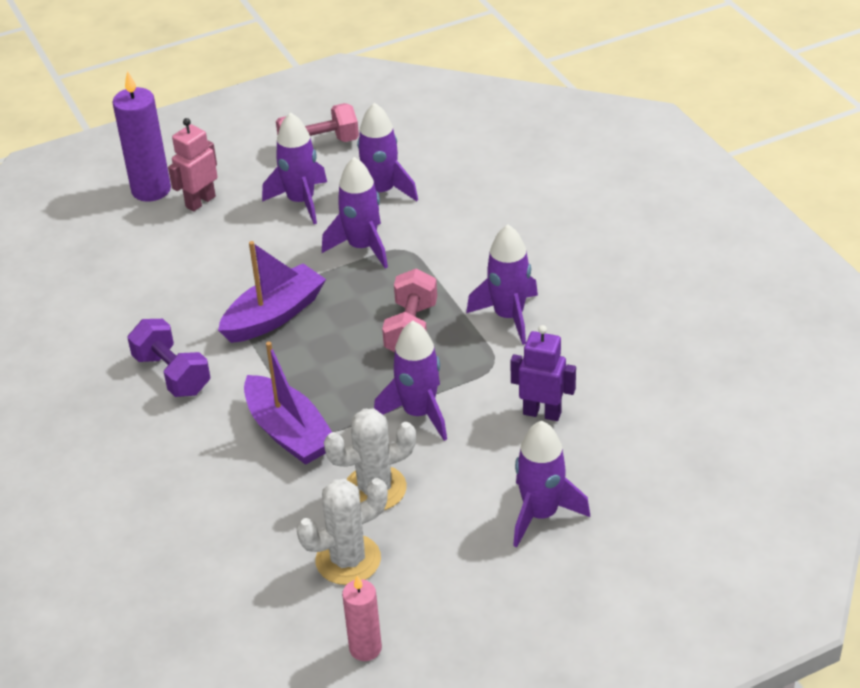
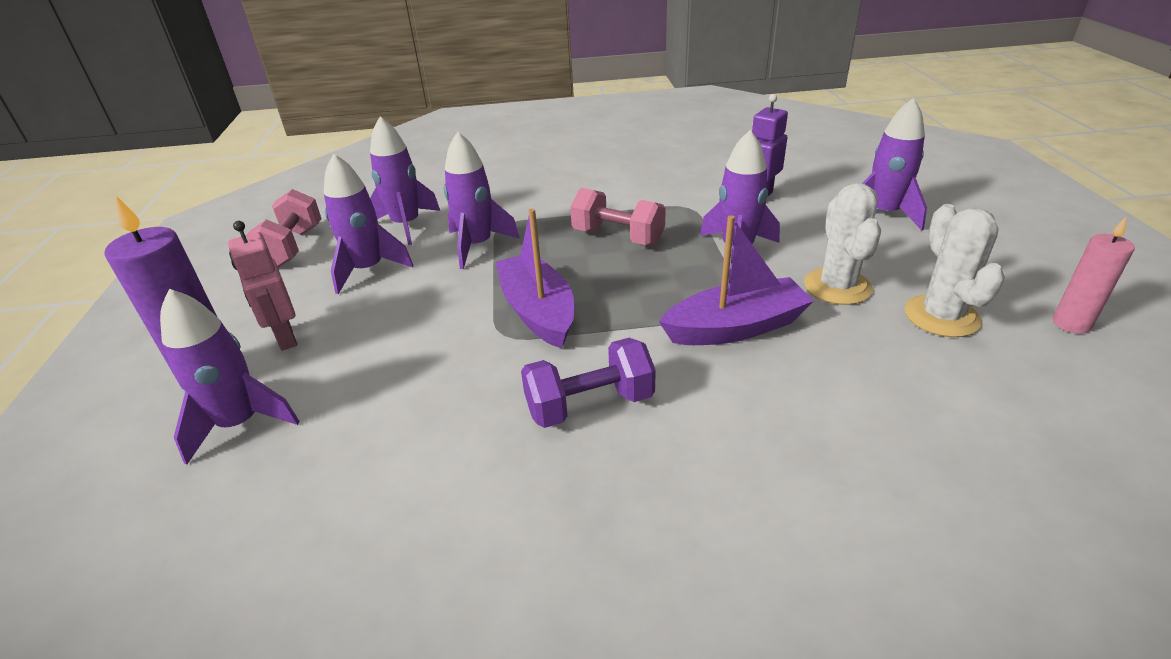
camera: 70 degrees left, 5 degrees down
(509, 316) = (632, 193): purple rocket -> purple rocket (240, 423)

